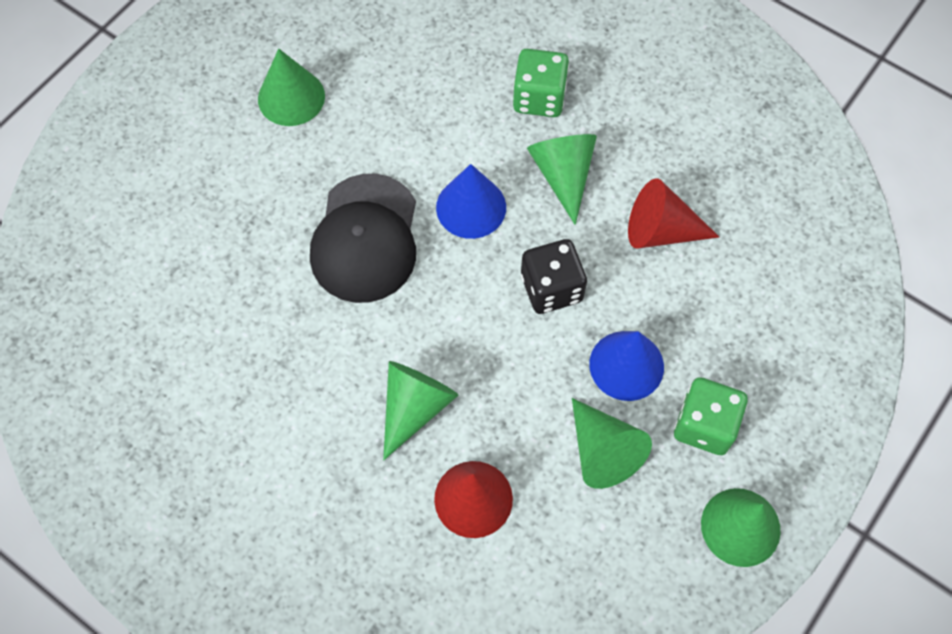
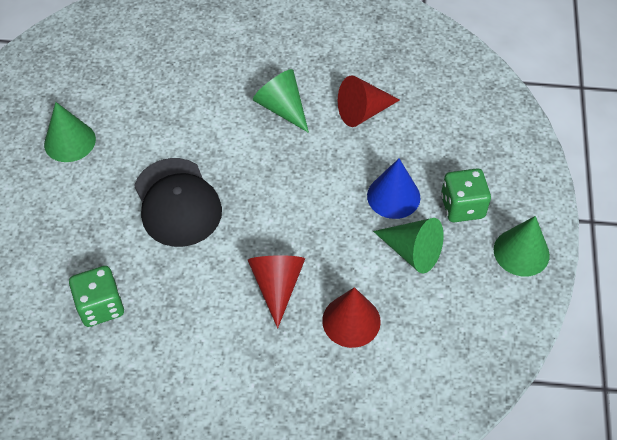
camera: 30 degrees left, 10 degrees down
(415, 407) = (277, 286): green cone -> red cone
(471, 207) = (235, 152): blue cone -> none
(539, 98) = (237, 71): green dice -> green dice (101, 306)
(551, 288) = (318, 175): black dice -> none

